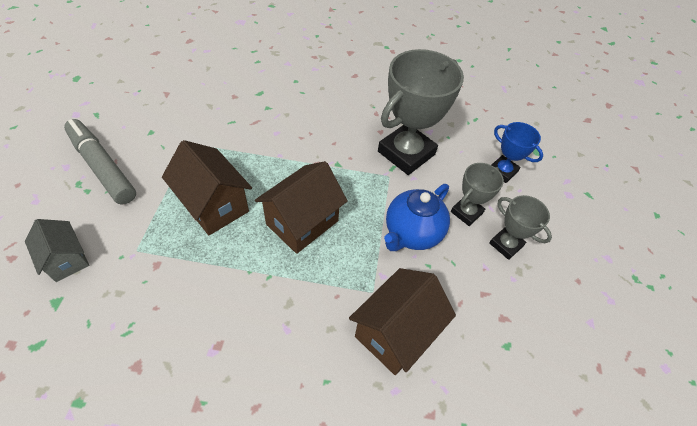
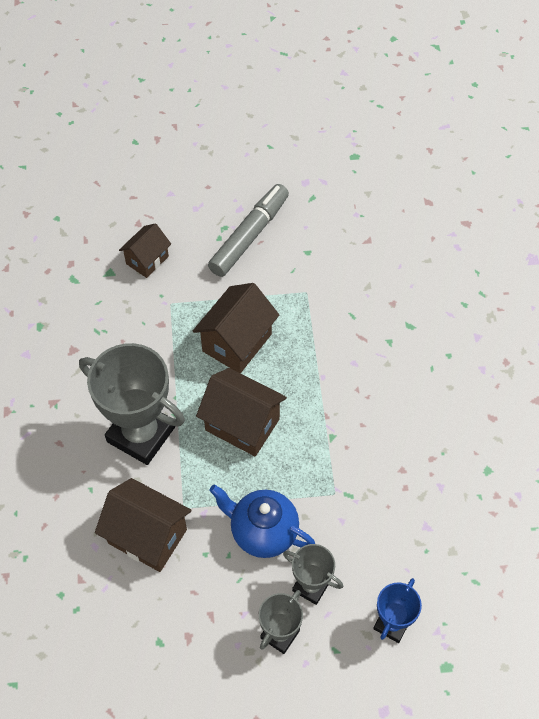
camera: 80 degrees right, 5 degrees up
(67, 260) = (147, 260): grey house -> brown house
(406, 153) = (377, 505): grey trophy -> grey trophy (141, 434)

